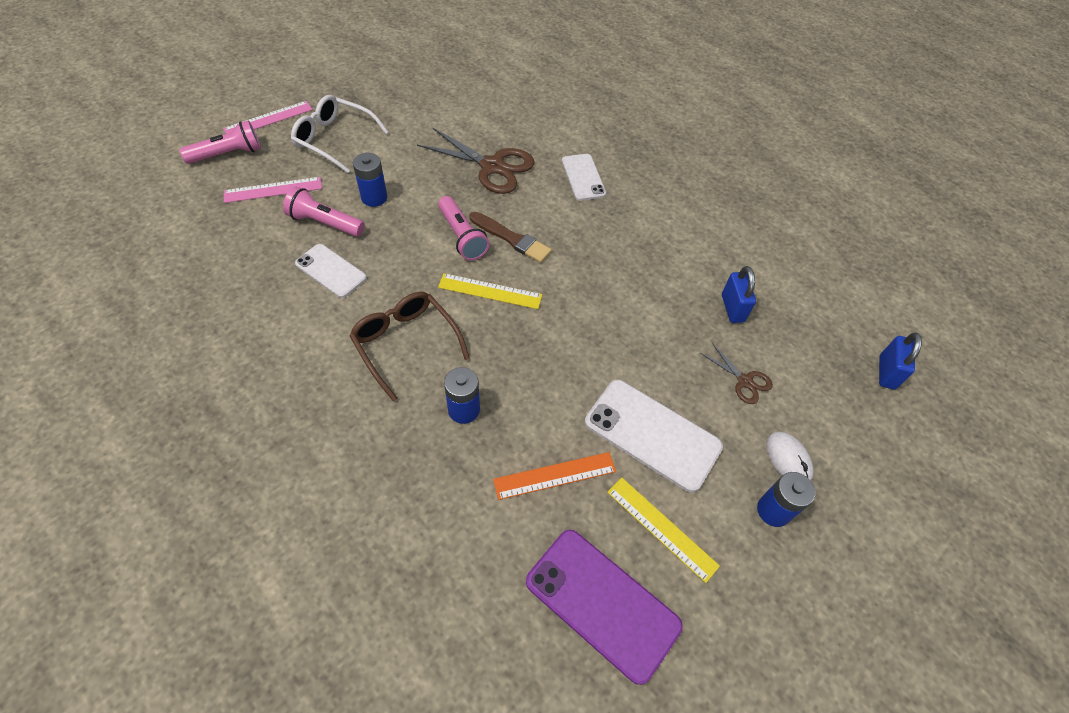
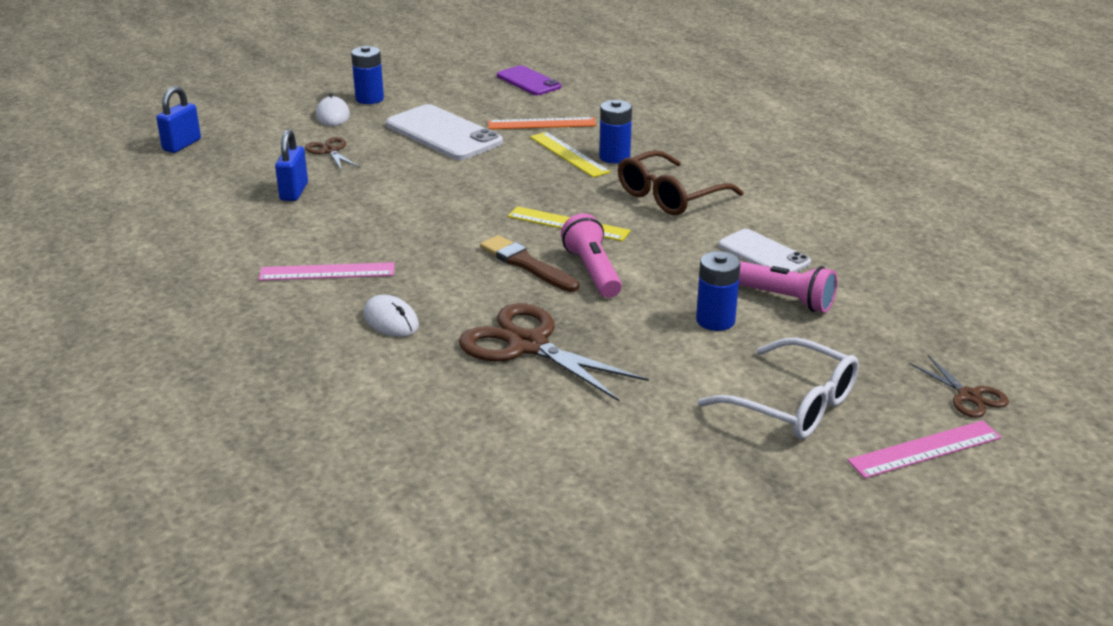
camera: 165 degrees left, 25 degrees down
(228, 154) = (968, 396): pink flashlight -> brown scissors
(273, 190) = (871, 341): pink ruler -> pink ruler (327, 272)
(406, 344) = (670, 196): brown glasses -> brown glasses turned 75 degrees clockwise
(583, 177) = (391, 320): white phone -> white mouse
(602, 603) = (528, 81): purple phone -> purple phone, size x0.62
(662, 528) = (466, 99): yellow ruler -> yellow ruler (568, 154)

